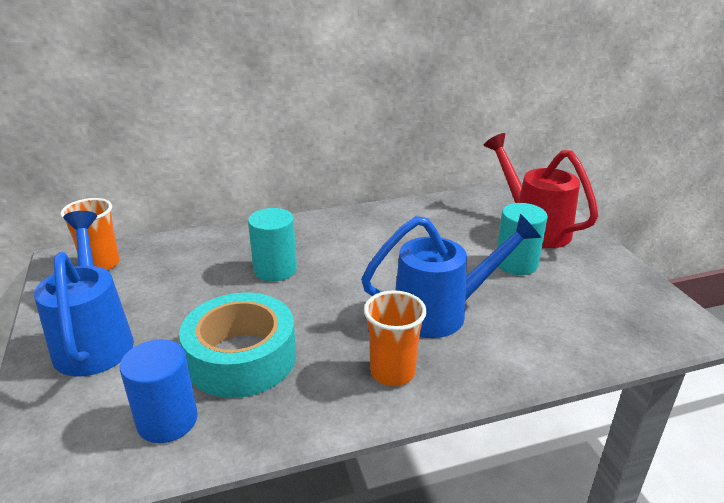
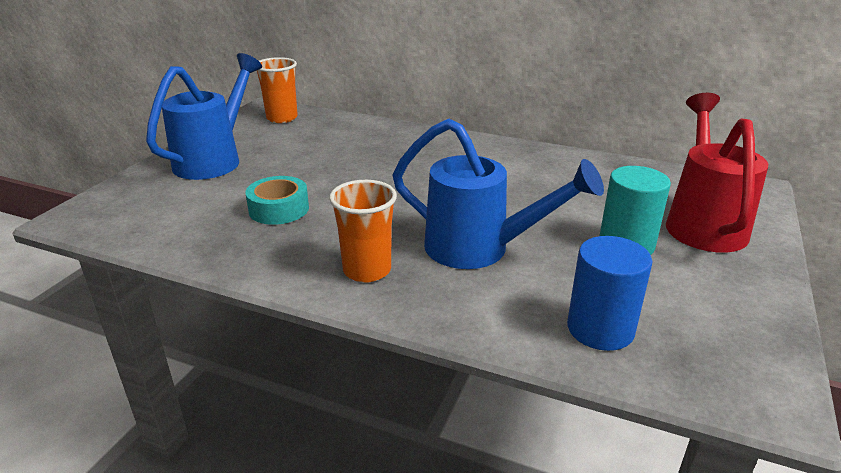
camera: 40 degrees right, 0 degrees up
(167, 420) = (183, 223): blue cylinder -> blue cylinder (600, 329)
(241, 357) = (279, 209): turquoise tape -> turquoise tape, size x0.58
(275, 269) = (389, 163): turquoise cylinder -> none

